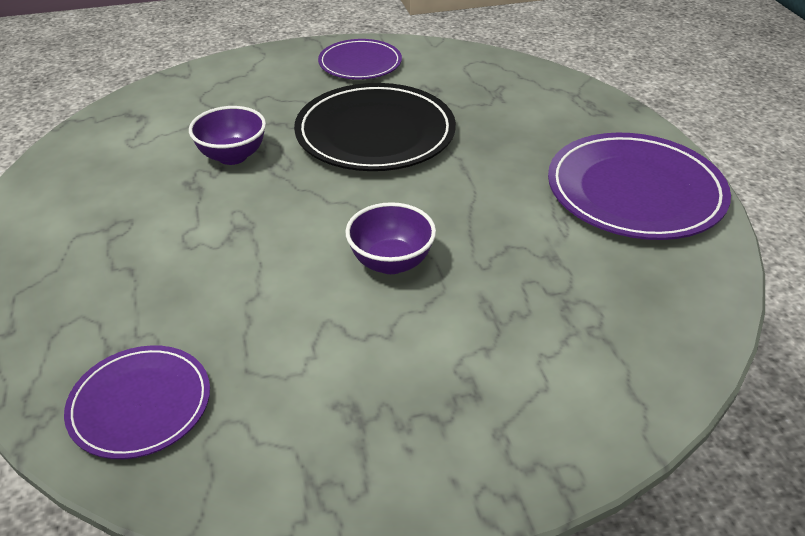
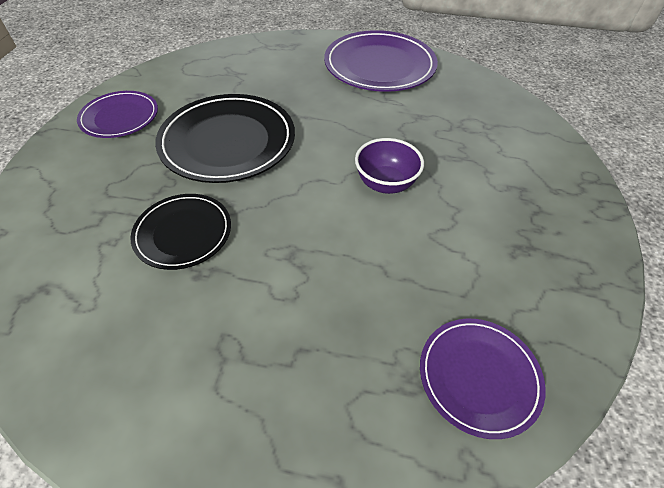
camera: 65 degrees left, 10 degrees up
(232, 156) = (183, 233): purple bowl -> black plate

